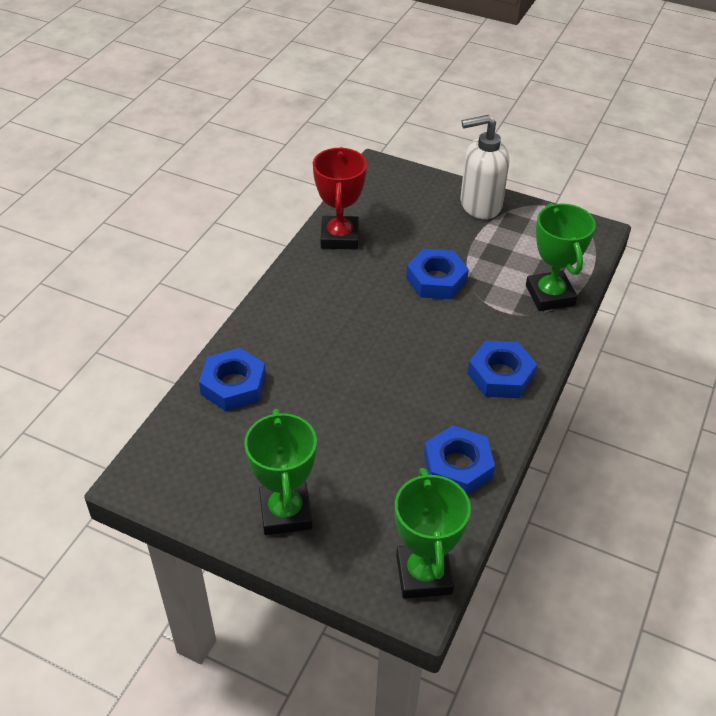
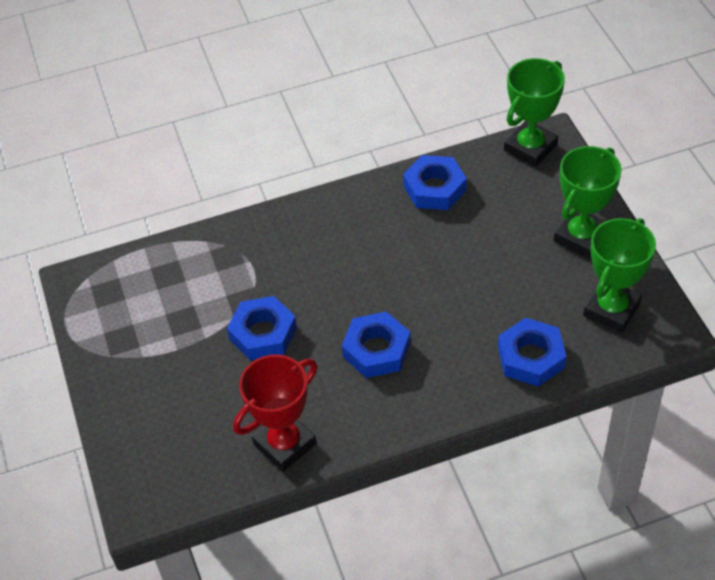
camera: 130 degrees left, 5 degrees up
(480, 205) = (119, 381): white soap dispenser -> none
(500, 375) = (325, 223): blue nut -> blue nut (376, 350)
(550, 295) = (200, 254): green trophy -> green trophy (611, 309)

